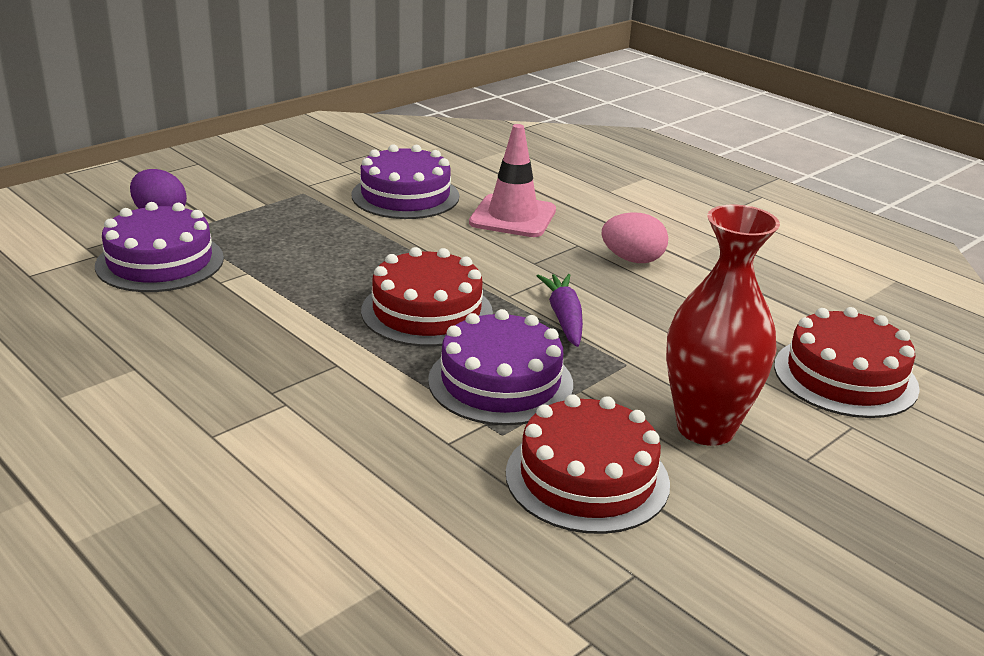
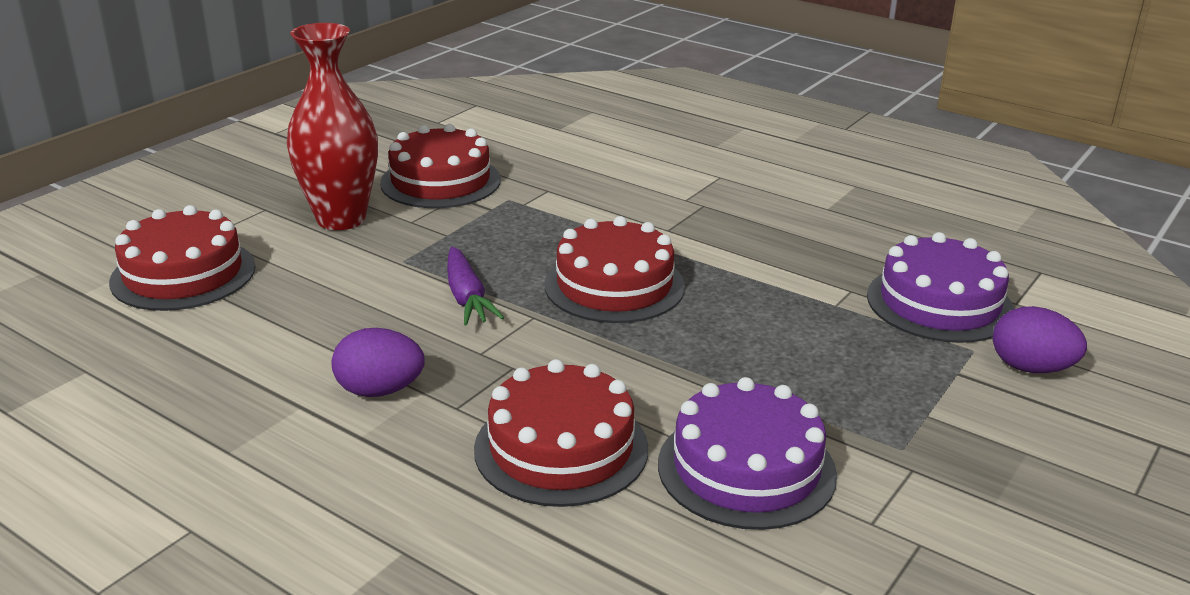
camera: 170 degrees right, 0 degrees up
(500, 382) = (519, 232): purple cake -> none
(513, 217) = (561, 448): pink traffic cone -> red cake
(632, 260) = (380, 390): pink egg -> purple egg

